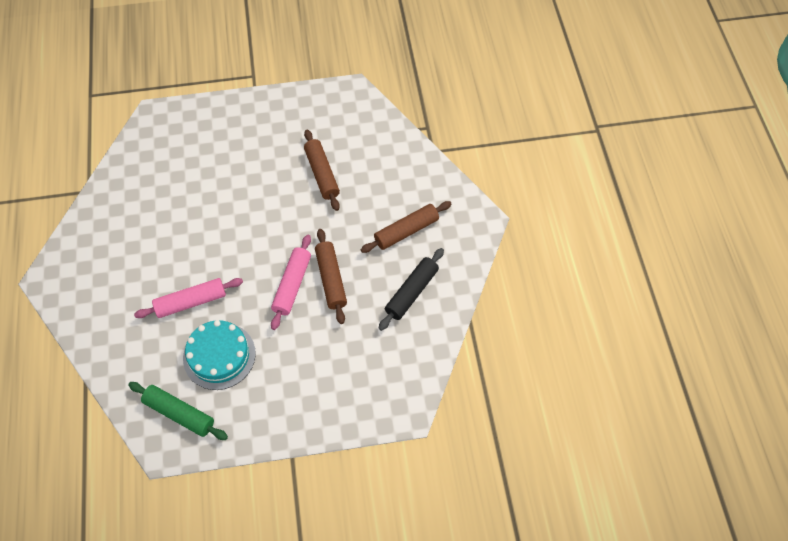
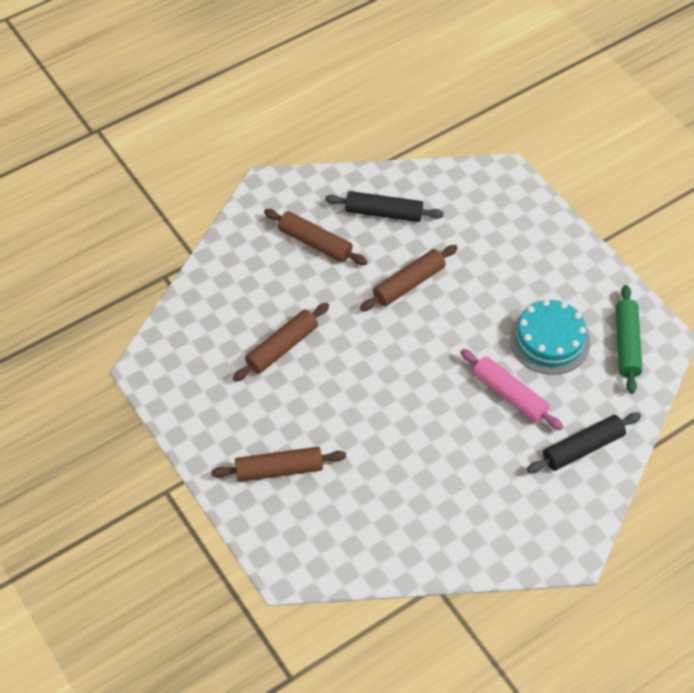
camera: 115 degrees left, 5 degrees down
(116, 329) = (582, 448): none -> black rolling pin
(227, 137) = (279, 469): none -> brown rolling pin
(292, 285) = (435, 314): pink rolling pin -> none

